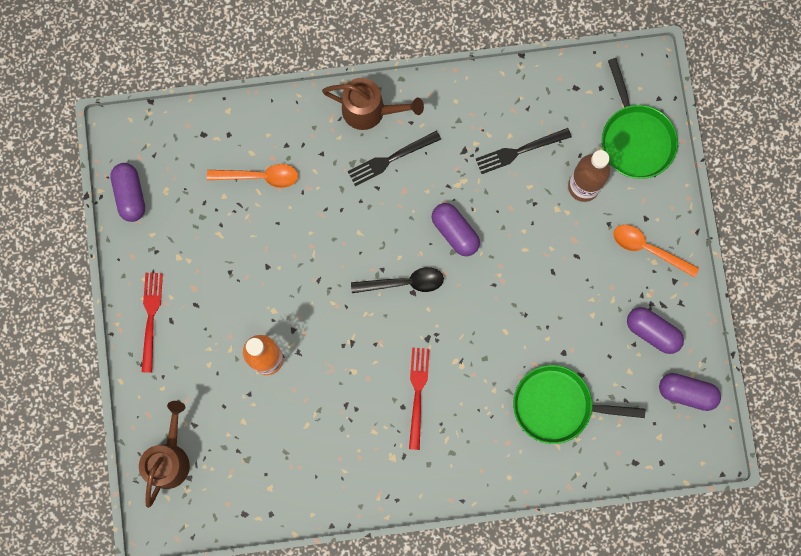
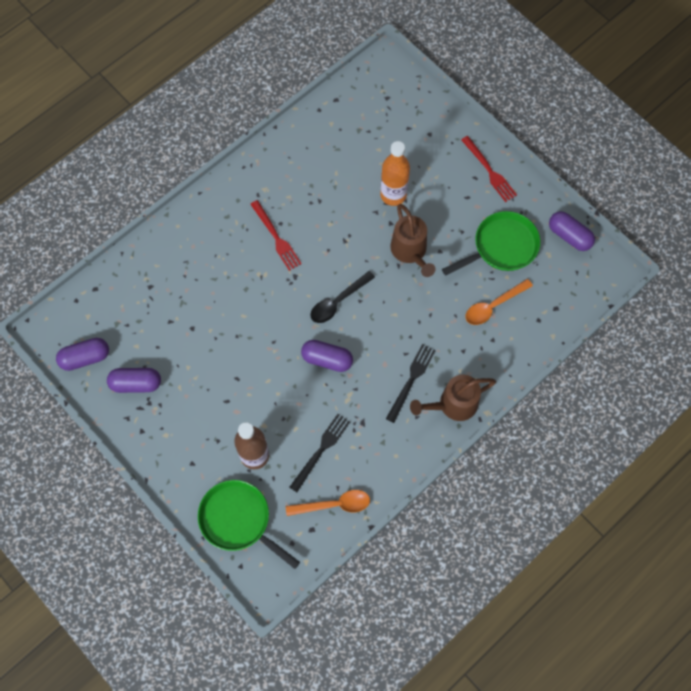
camera: 145 degrees right, 10 degrees down
(170, 458) = (408, 101): brown watering can -> brown watering can (410, 252)
(557, 405) = (174, 291): green pan -> green pan (502, 247)
(648, 249) = (176, 441): orange spoon -> orange spoon (334, 505)

